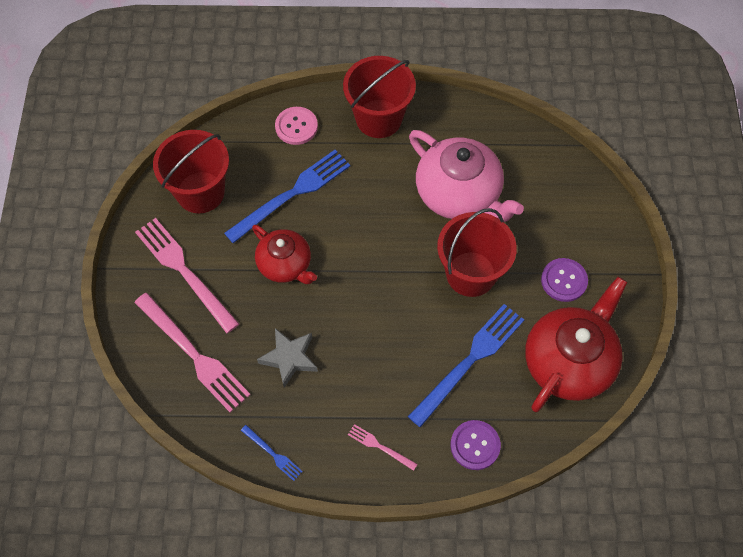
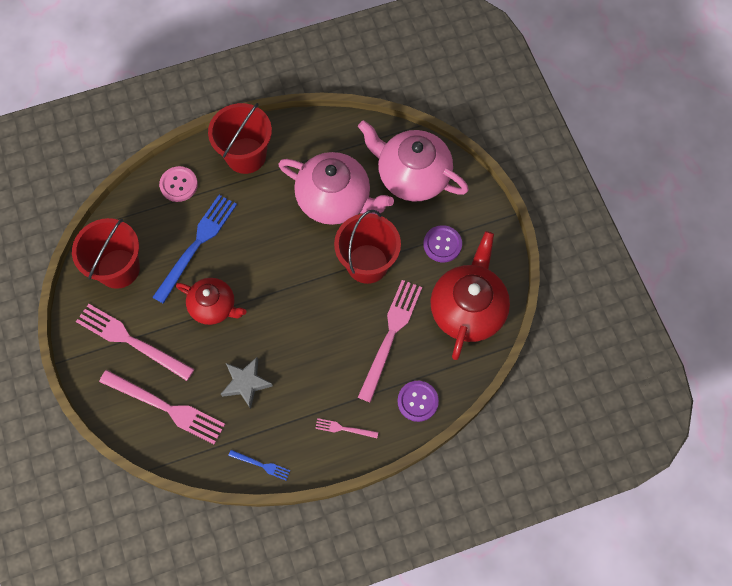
camera: 20 degrees left, 5 degrees up
(469, 362) = (390, 336): blue fork -> pink fork
(555, 195) = (412, 175): none -> pink teapot

